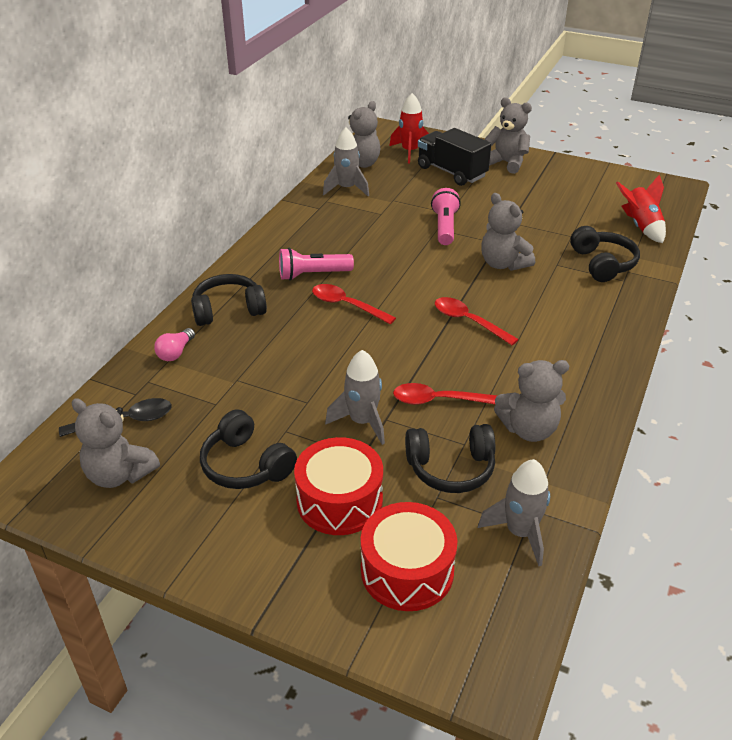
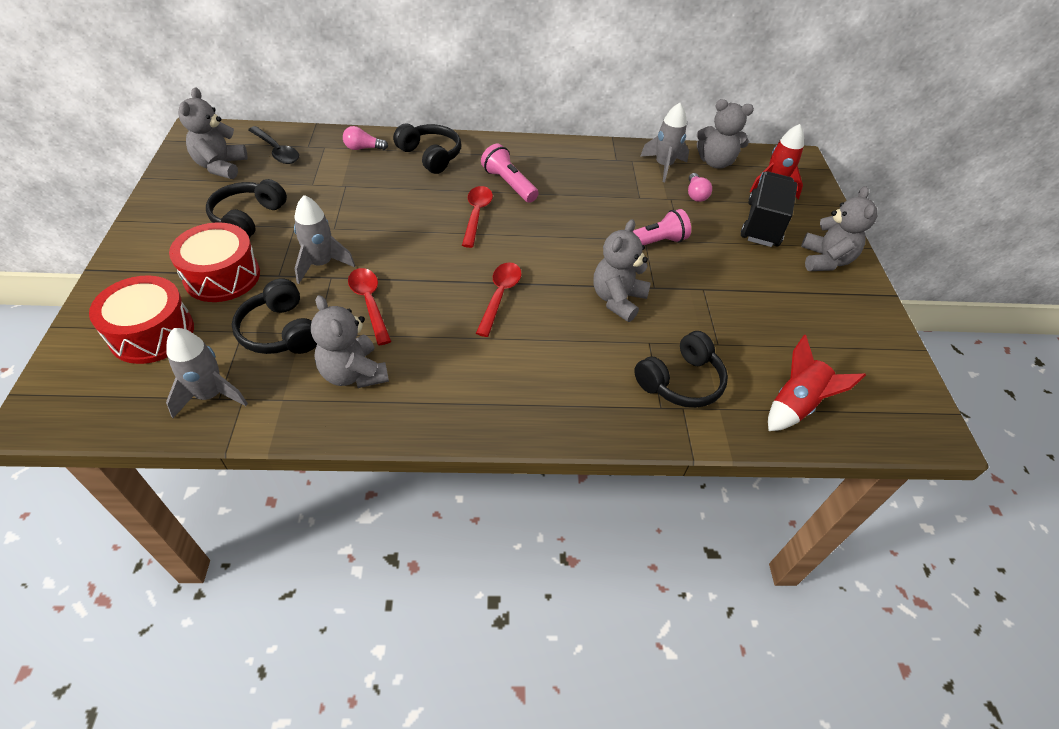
camera: 60 degrees right, 10 degrees up
(395, 187) = (695, 194): none -> pink light bulb

